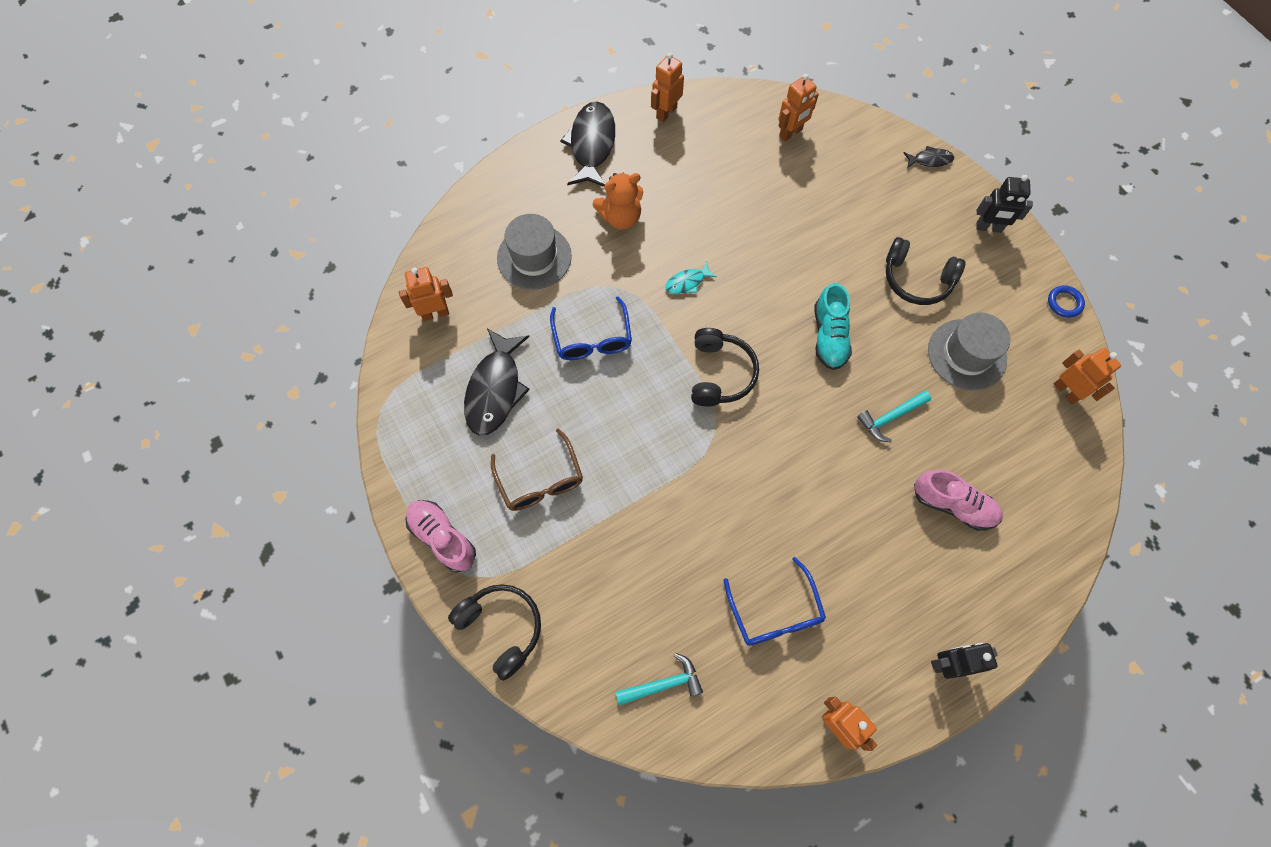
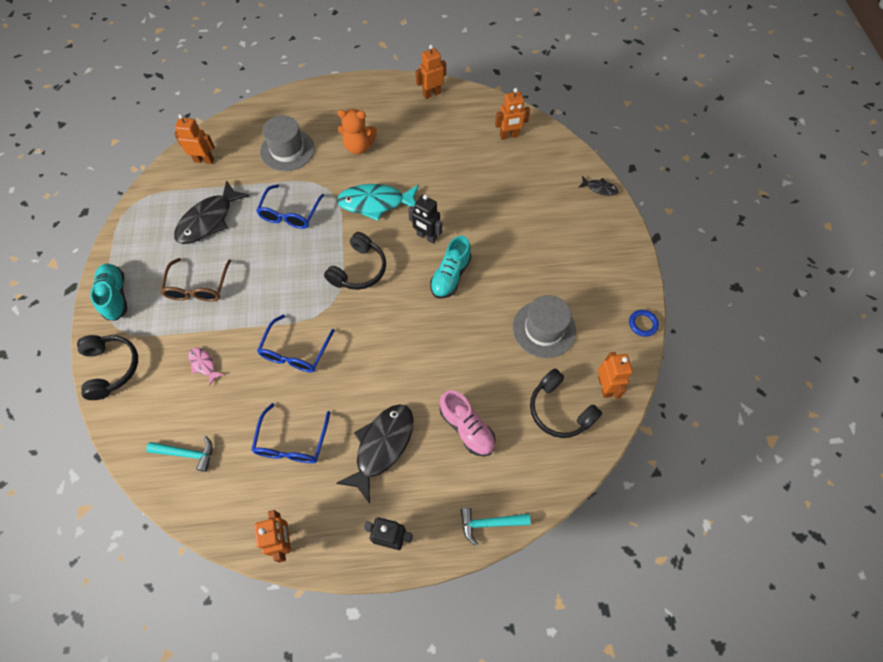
camera: 25 degrees right, 5 degrees down
(443, 538) = (115, 296): pink shoe -> turquoise shoe
(591, 145) = (369, 96): black fish -> black fish (382, 446)
(612, 571) = (204, 364): none -> pink fish
(687, 282) = (375, 203): turquoise fish -> turquoise fish, size x2.08
(710, 506) = (295, 352): none -> blue glasses
(890, 417) = (459, 348): turquoise hammer -> turquoise hammer (490, 523)
(916, 279) = (538, 264): black headphones -> black headphones (559, 410)
(988, 228) = (616, 250): black robot -> black robot (426, 237)

